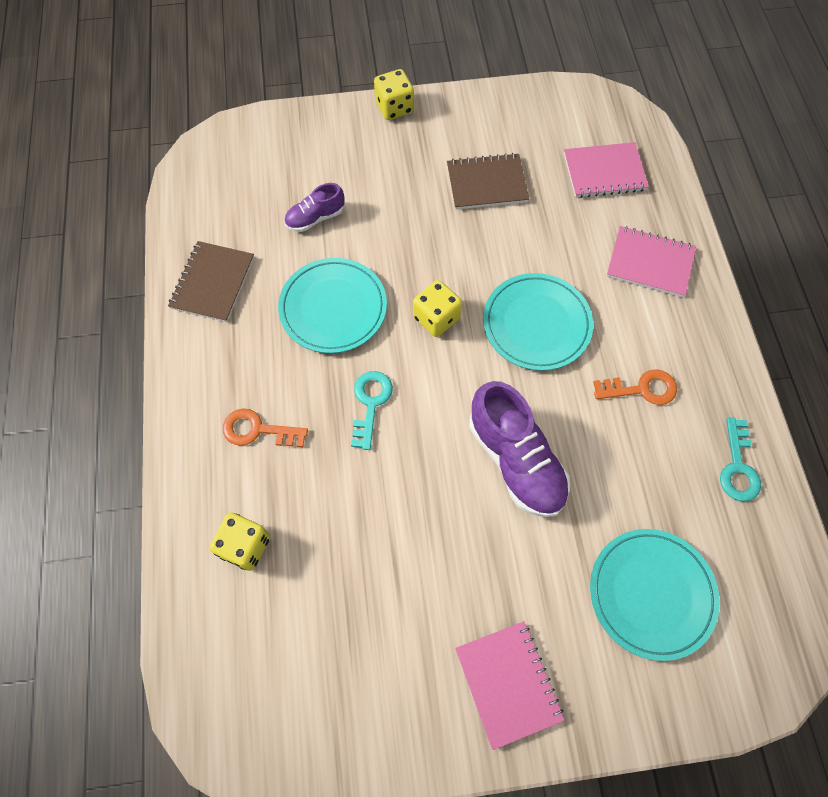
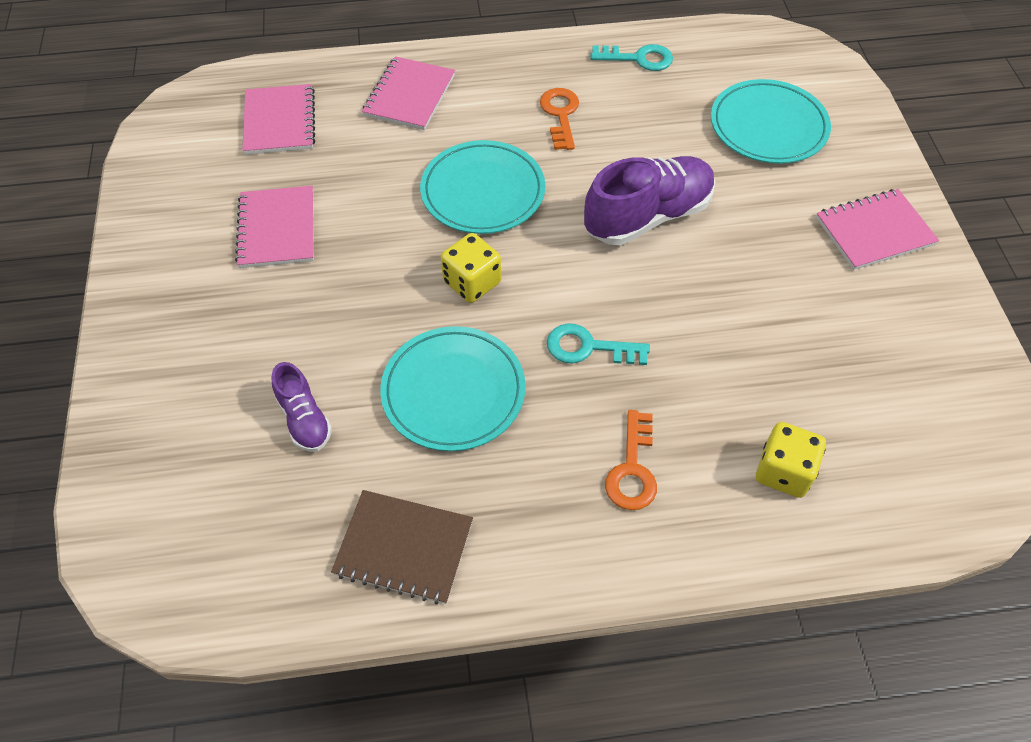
camera: 90 degrees left, 10 degrees down
(394, 107) = (122, 327): yellow dice -> none
(487, 183) = (277, 229): brown notebook -> pink notebook

